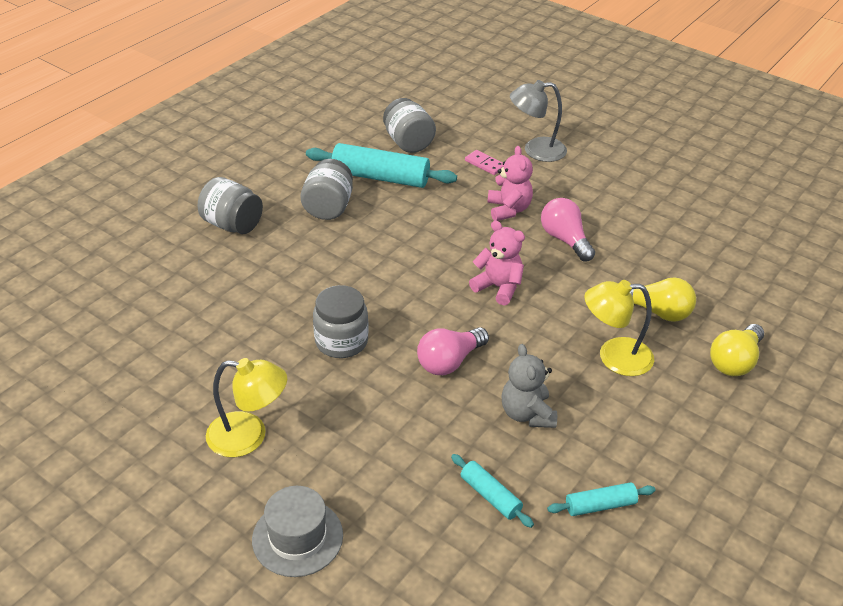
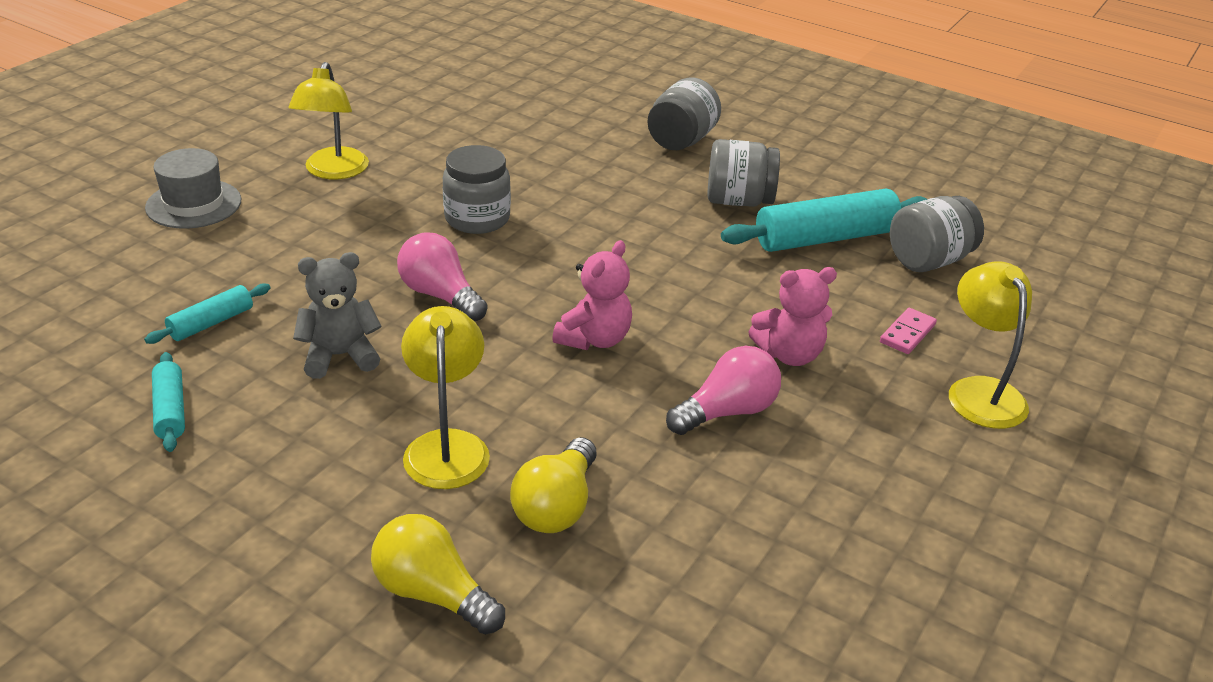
camera: 85 degrees right, 5 degrees down
(380, 177) = (825, 238): turquoise rolling pin -> turquoise rolling pin turned 60 degrees clockwise
(535, 150) = (980, 391): grey lamp -> yellow lamp

